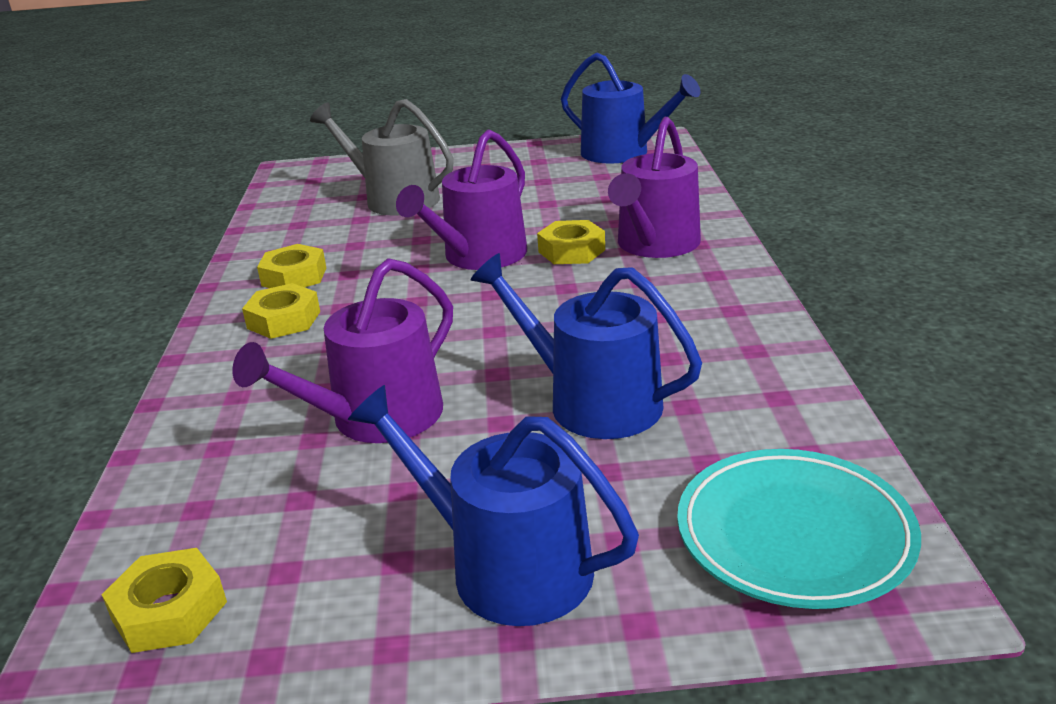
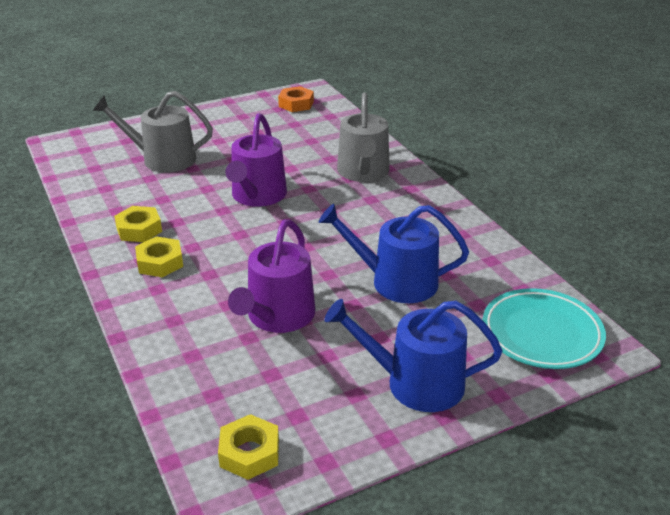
camera: 25 degrees left, 5 degrees up
(571, 251) = (314, 184): yellow nut -> none
(622, 153) = (296, 104): blue watering can -> orange nut
(655, 245) = (363, 172): purple watering can -> grey watering can

